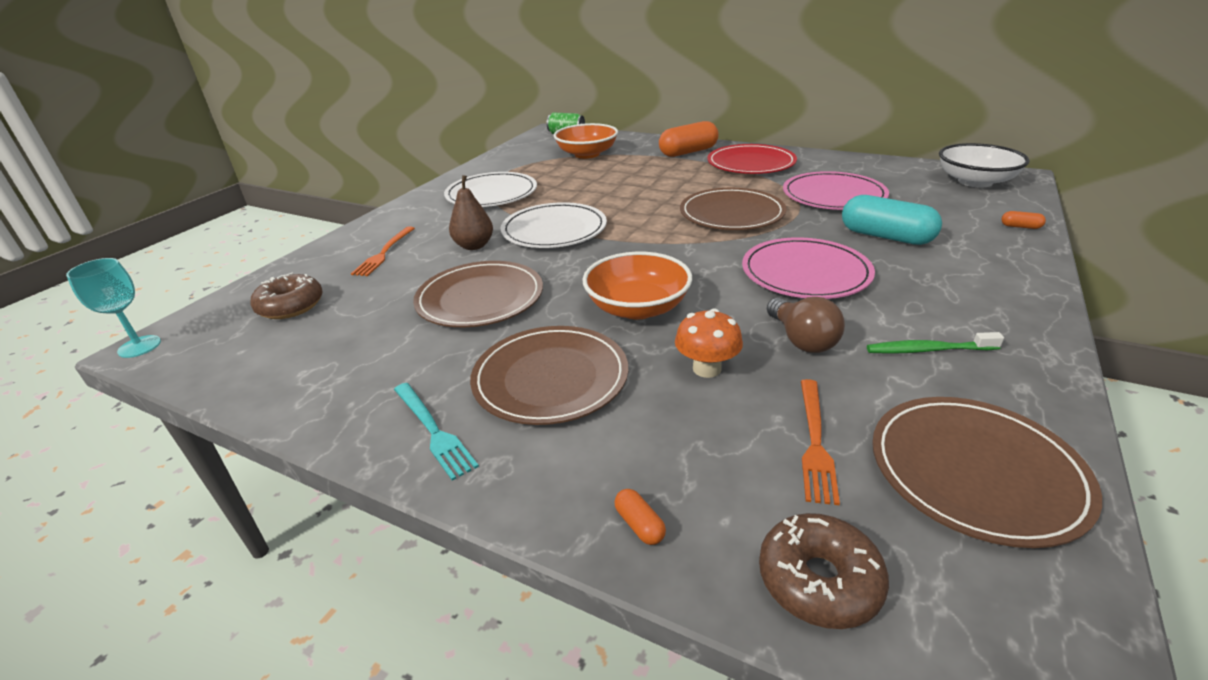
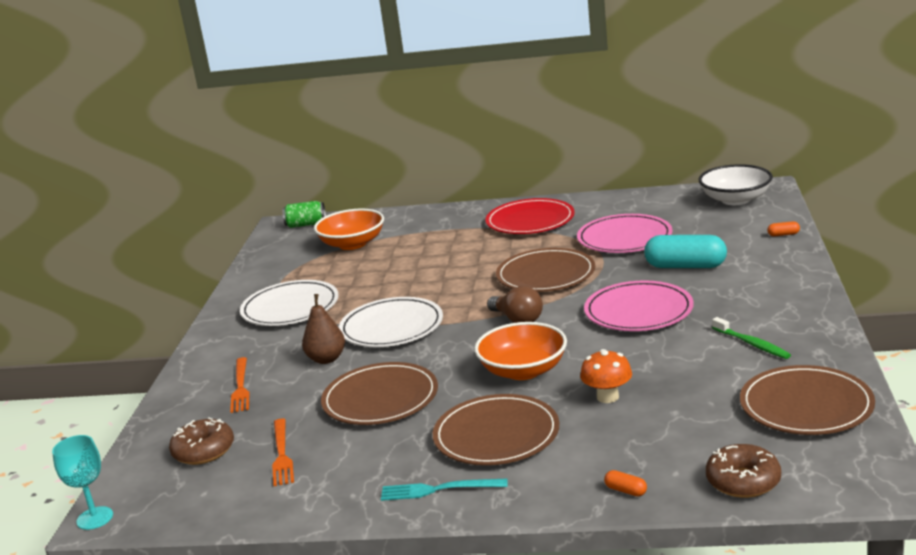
camera: 20 degrees left, 10 degrees down
(433, 431) = (439, 489): turquoise fork -> turquoise fork turned 150 degrees clockwise
(688, 152) = (459, 220): orange capsule -> none
(802, 340) = (663, 360): brown light bulb -> brown light bulb (517, 319)
(815, 442) = (706, 418): orange fork -> orange fork (281, 454)
(928, 350) = (752, 344): green toothbrush -> green toothbrush turned 105 degrees counterclockwise

